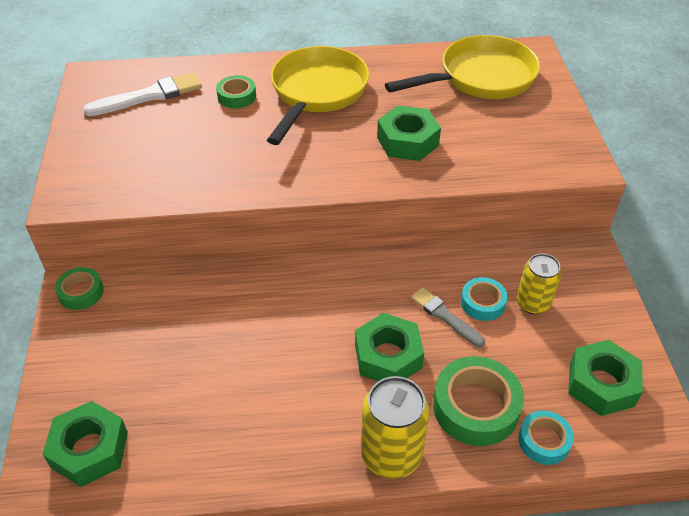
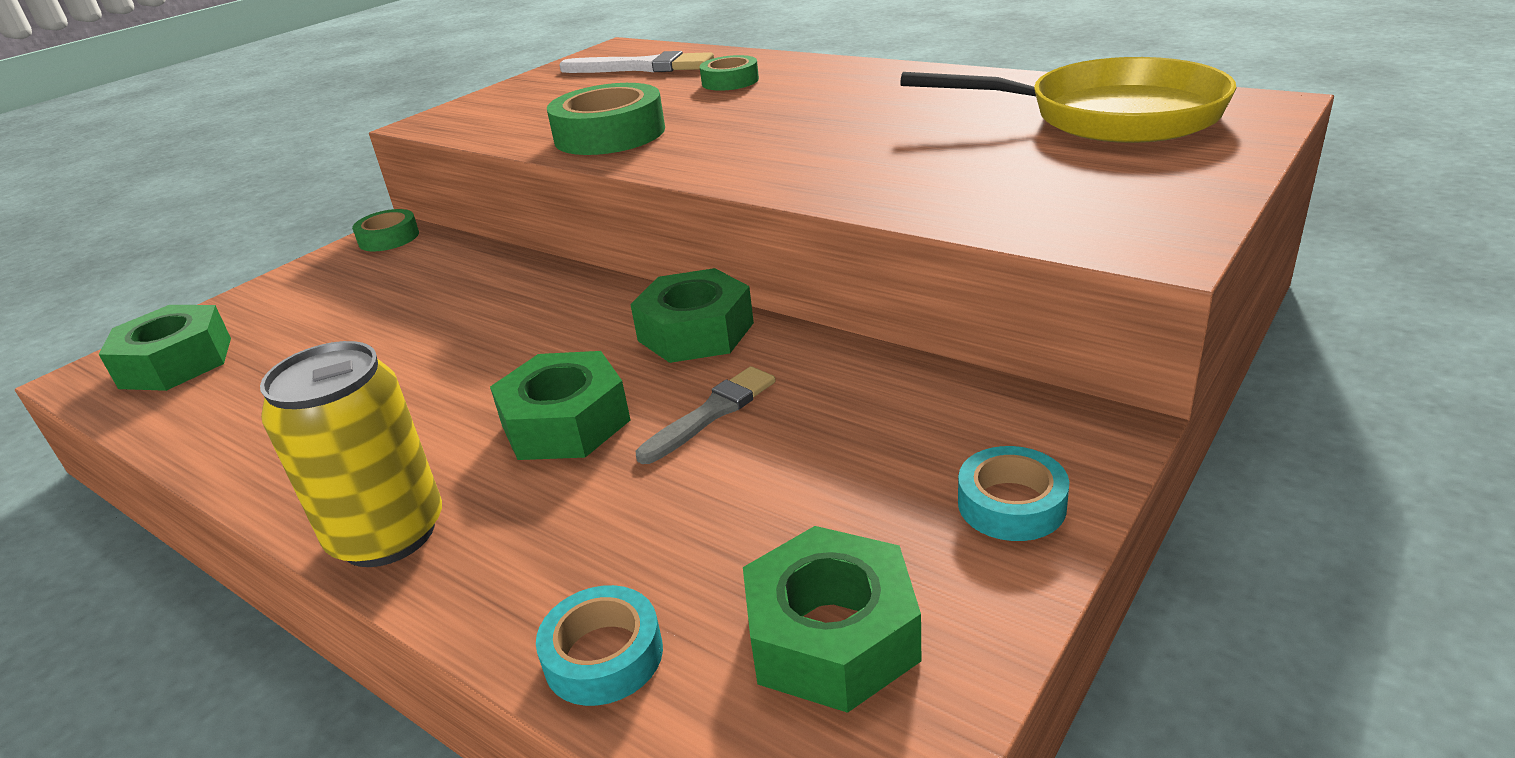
camera: 45 degrees right, 15 degrees down
(317, 93) = (830, 93): yellow pan -> none
(407, 141) = (874, 155): green nut -> green nut (696, 332)
(445, 316) = (711, 414): grey brush -> grey brush turned 45 degrees clockwise
(475, 407) = (578, 544): green tape -> green tape (610, 134)
(482, 303) = (792, 422): turquoise tape -> turquoise tape (1011, 504)
(533, 303) = (876, 458): yellow can -> none

